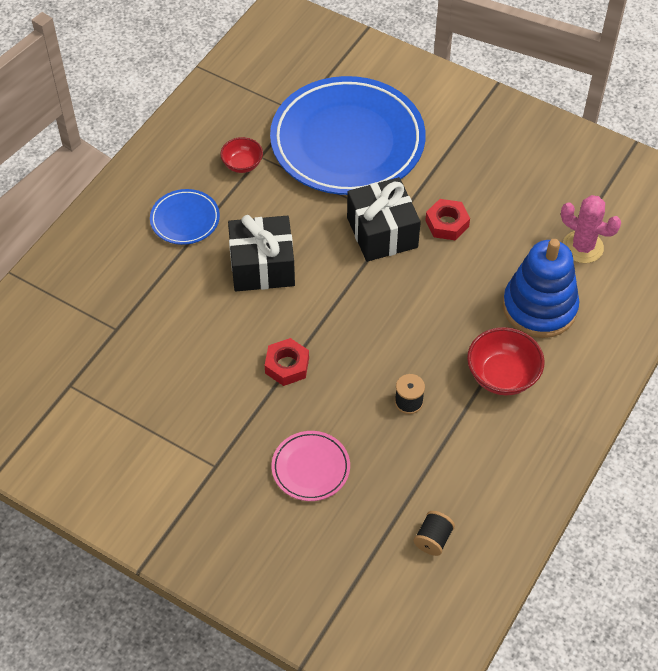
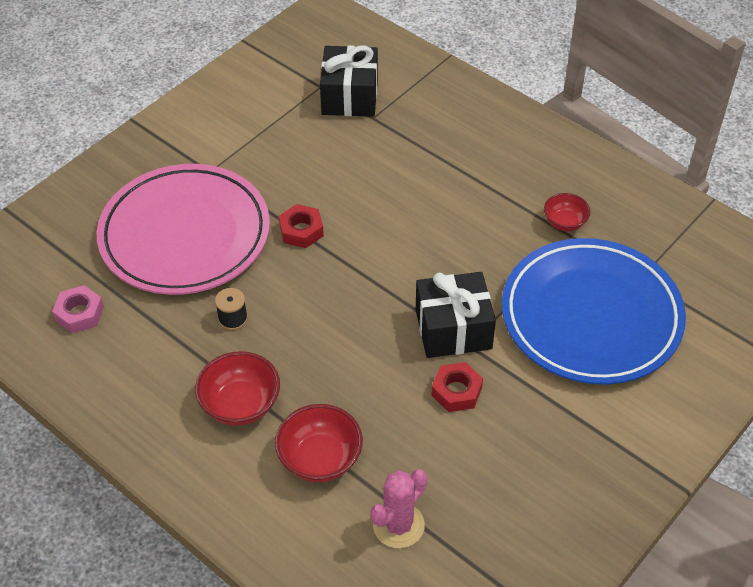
camera: 100 degrees right, 5 degrees down
(185, 219) = (495, 172): blue plate -> none
(262, 266) = (425, 225): black gift -> black gift (350, 96)
(310, 468) = (185, 235): pink plate -> pink plate, size x2.31
(433, 539) = (79, 313): black spool -> pink nut
(539, 307) = (320, 459): blue stacking toy -> red bowl

